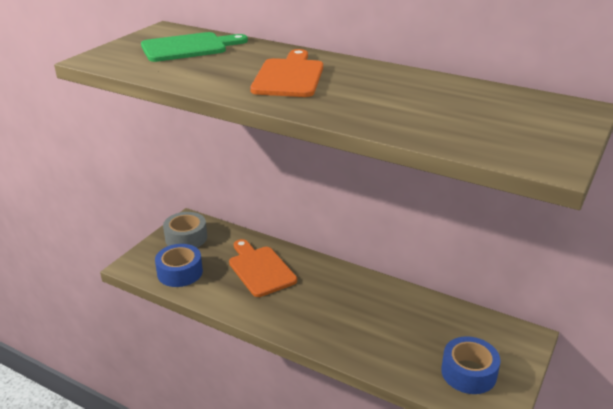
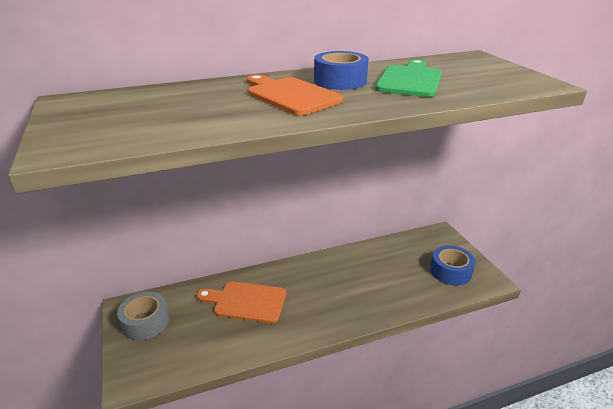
camera: 50 degrees left, 0 degrees up
(180, 272) = (186, 352): blue tape -> blue tape (340, 81)
(188, 47) = (140, 106): green cutting board -> green cutting board (410, 80)

